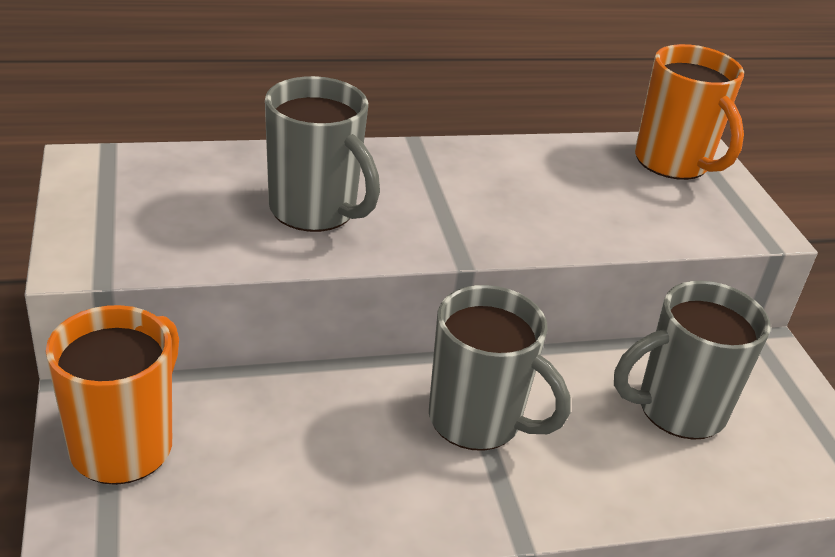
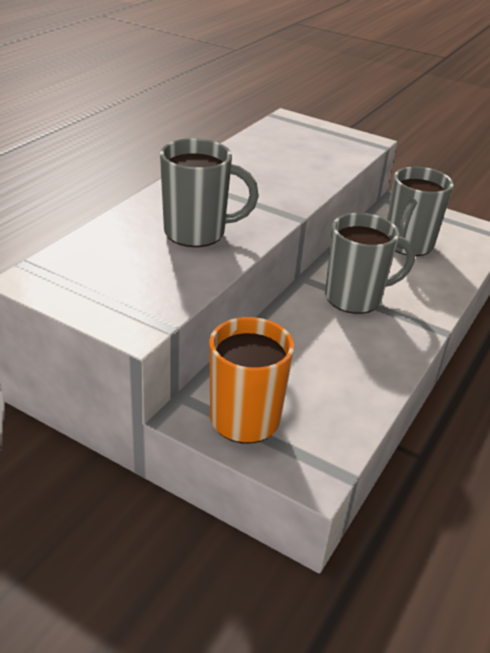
camera: 45 degrees left, 0 degrees up
(673, 163) = (293, 130): orange mug -> none

